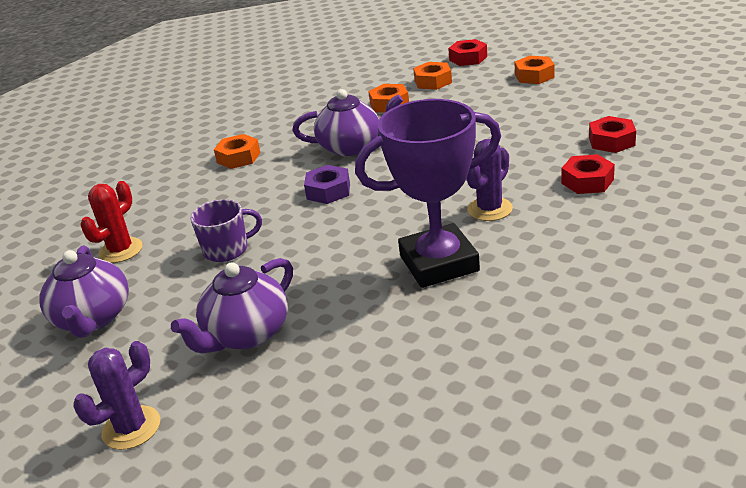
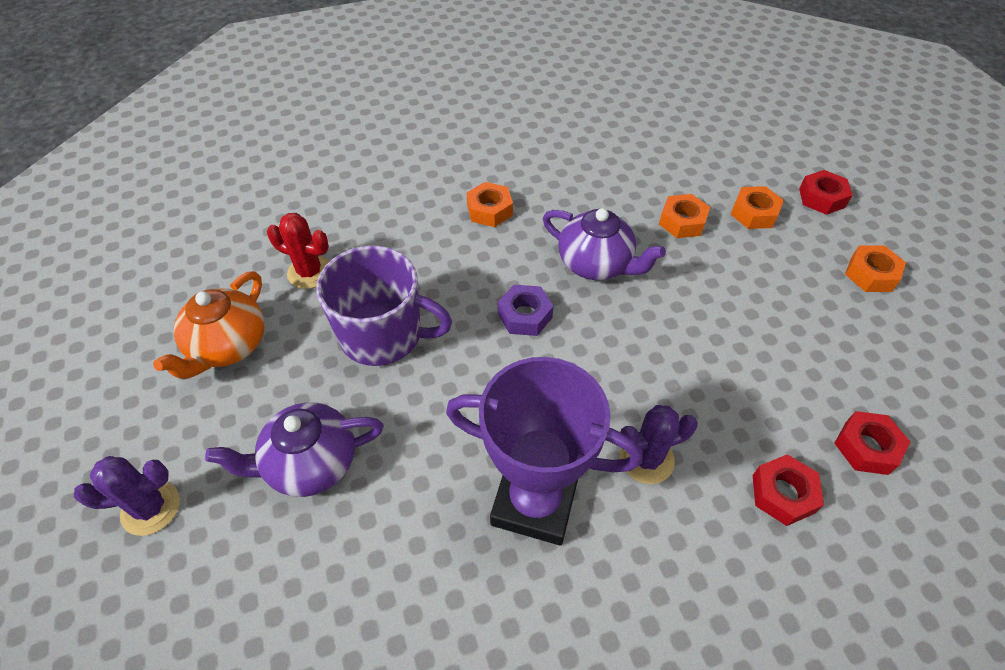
camera: 30 degrees right, 20 degrees up
(93, 318) = (228, 346): purple teapot -> orange teapot
(121, 250) = (309, 272): red cactus -> red cactus turned 45 degrees clockwise
(227, 249) = (383, 335): purple mug -> purple mug, size x1.72

